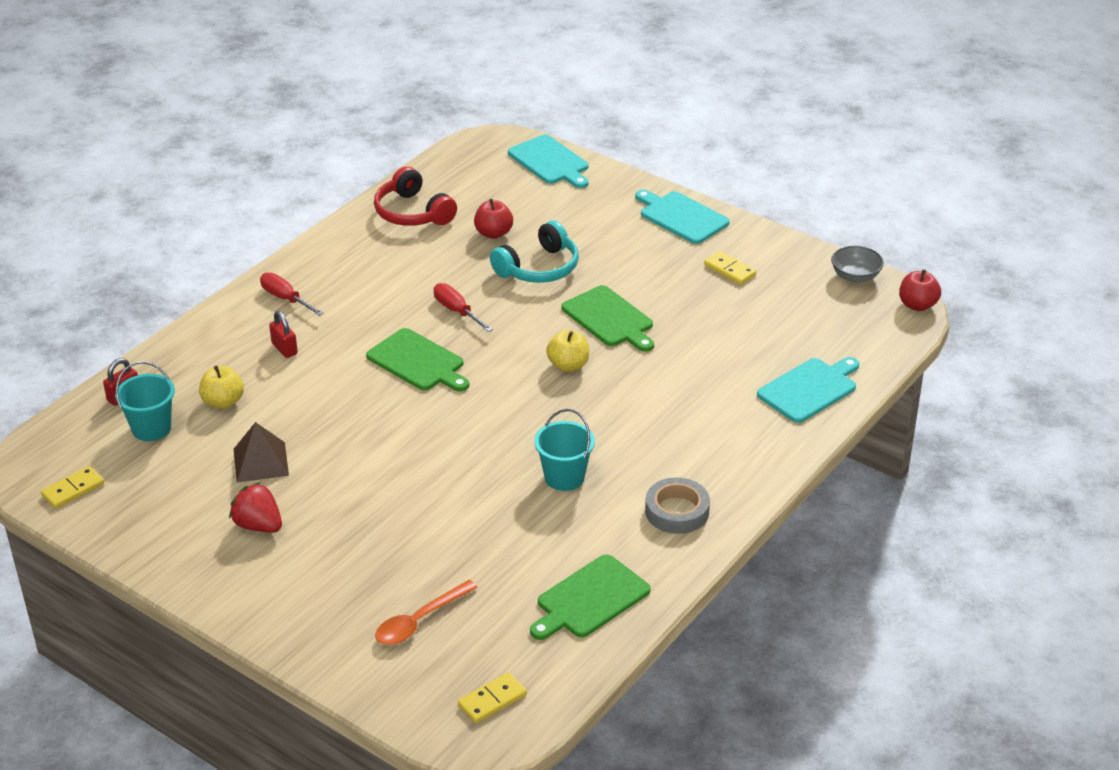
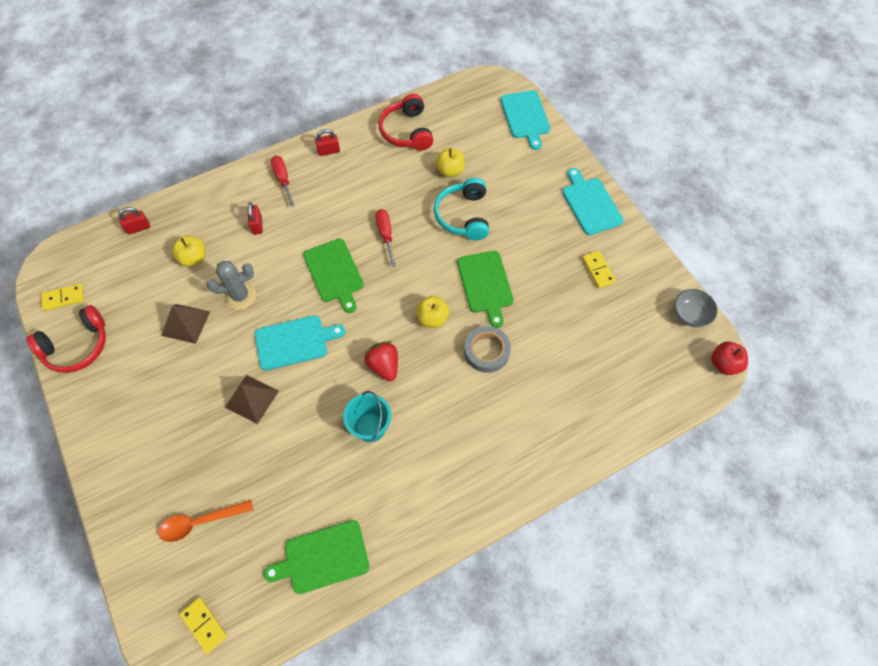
camera: 25 degrees right, 25 degrees up
(130, 526) = (77, 346): none -> red headphones
(151, 428) = (138, 263): turquoise bucket -> none
(258, 525) = (152, 381): red strawberry -> red strawberry (384, 366)
(313, 417) = (240, 296): none -> grey cactus
(325, 257) = (329, 151): none -> red padlock
(400, 499) = (252, 399): none -> brown pyramid
(492, 700) = (204, 624): yellow domino -> yellow domino turned 60 degrees clockwise
(493, 233) = (450, 171): red apple -> yellow apple
(539, 268) = (463, 216): turquoise headphones -> turquoise headphones turned 105 degrees clockwise
(677, 511) = (430, 498): grey tape -> grey tape (486, 351)
(809, 389) = (594, 417): turquoise cutting board -> turquoise cutting board (294, 342)

